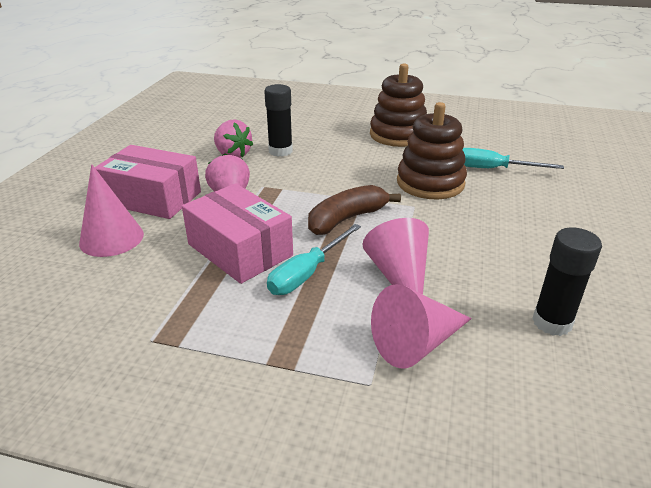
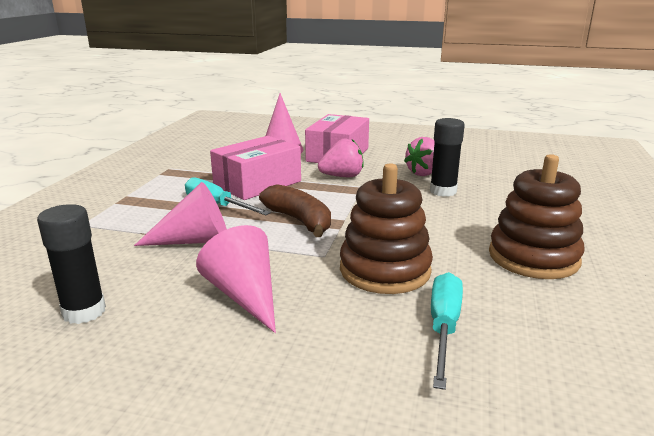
camera: 90 degrees right, 10 degrees down
(417, 343) = (107, 242): pink cone -> pink cone (245, 295)

